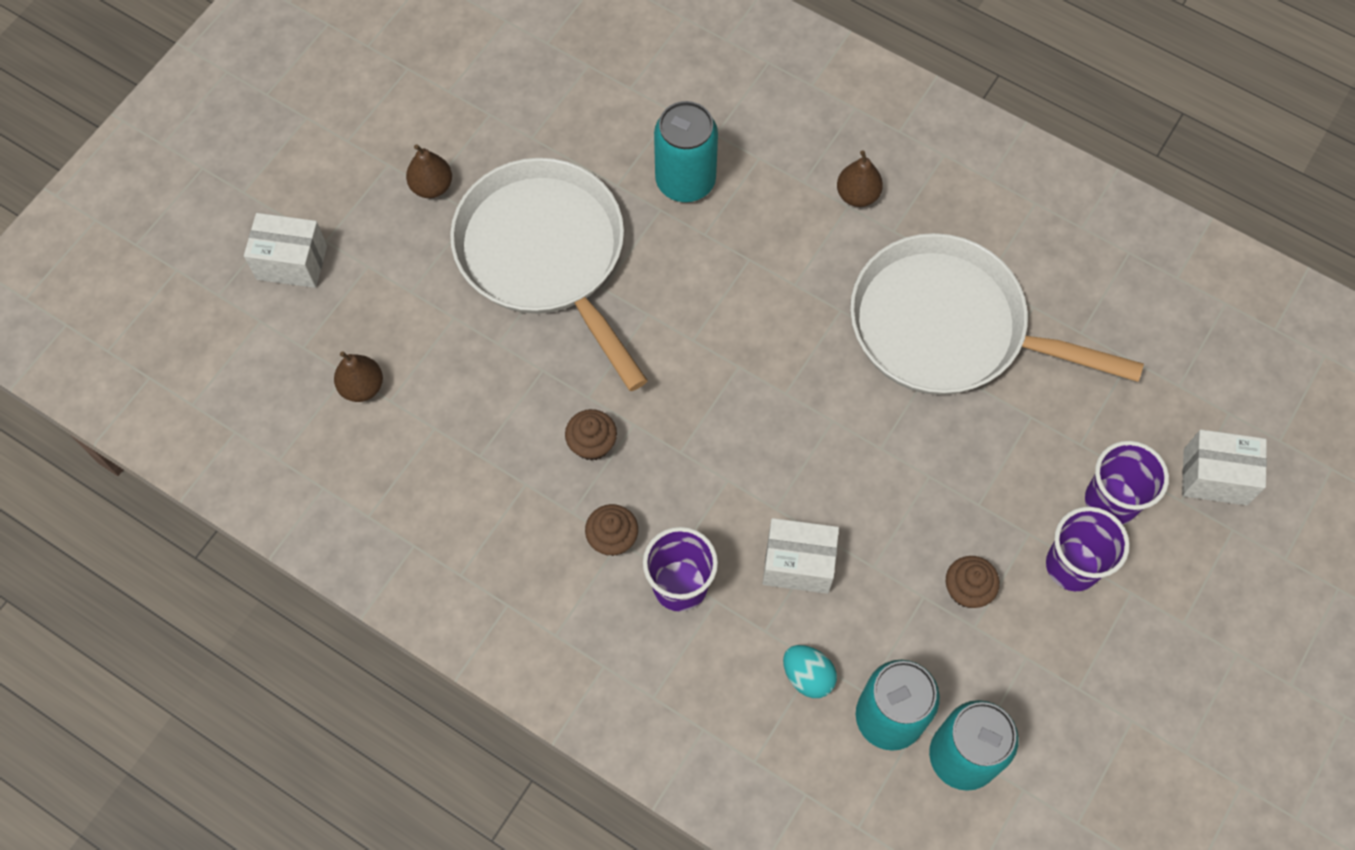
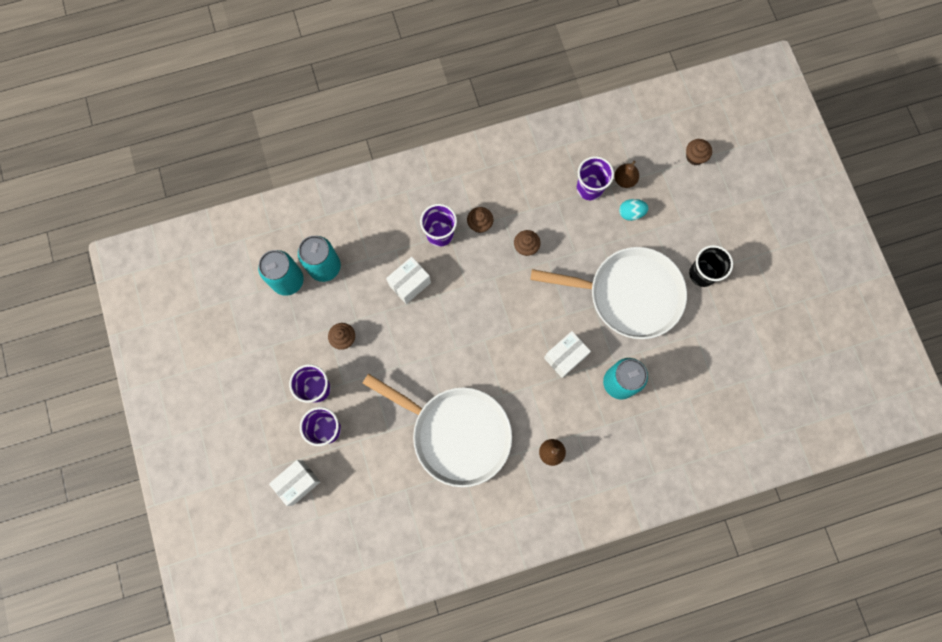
camera: 130 degrees right, 10 degrees up
(242, 317) = (695, 157): none -> brown cupcake
(292, 262) = (707, 192): white box -> white box (565, 357)
(417, 425) = (589, 188): none -> purple cup
(432, 186) = (702, 274): brown pear -> black cup
(807, 676) = (365, 251): turquoise egg -> turquoise egg (631, 213)
(947, 327) = (456, 433): white pan -> white pan turned 60 degrees clockwise

